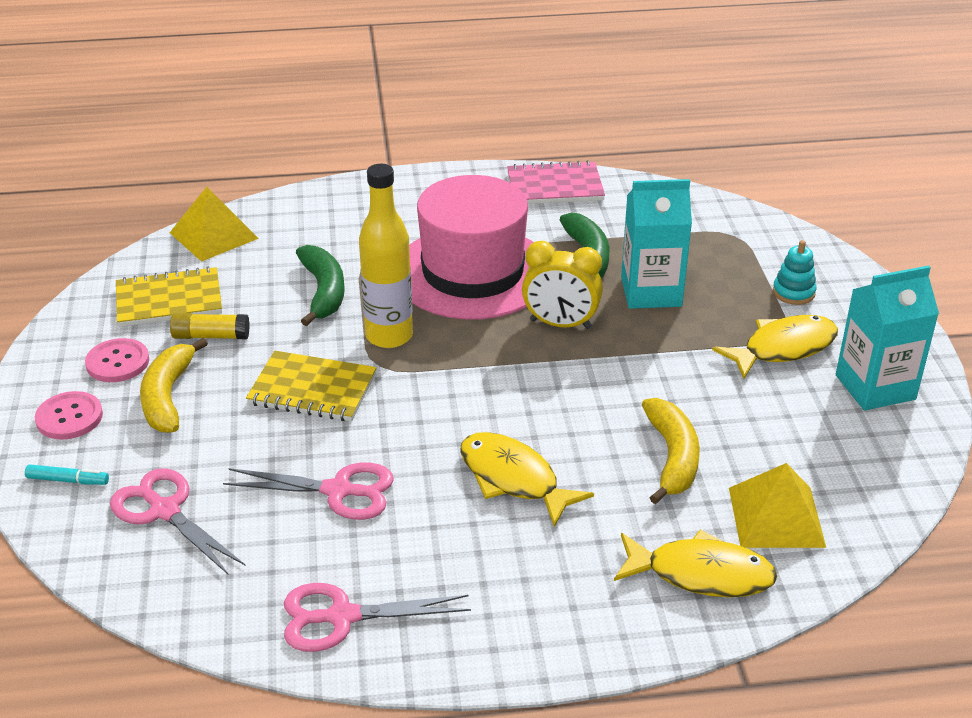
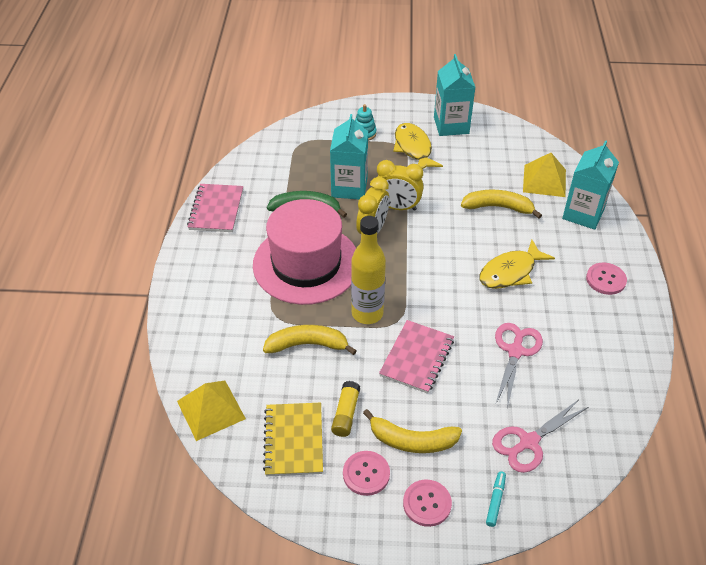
camera: 80 degrees left, 10 degrees up
(312, 389) = (417, 358): yellow notebook -> pink notebook
(323, 292) = (307, 345): green banana -> yellow banana
(342, 617) = (616, 357): pink scissors -> none
(528, 605) = (606, 279): none -> pink button
(625, 344) = (397, 207): none -> yellow clock
(701, 574) = (583, 214): yellow fish -> turquoise carton

